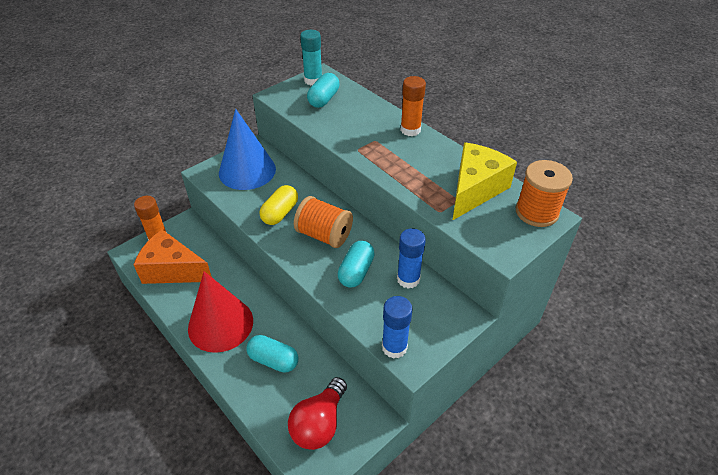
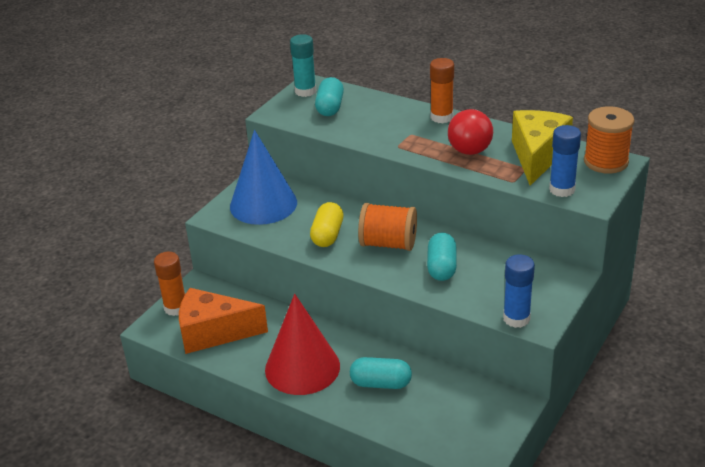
camera: 15 degrees left, 10 degrees down
(319, 423) = (460, 422): red light bulb -> red light bulb (470, 145)
(408, 279) = (498, 261): blue glue stick -> blue glue stick (562, 190)

